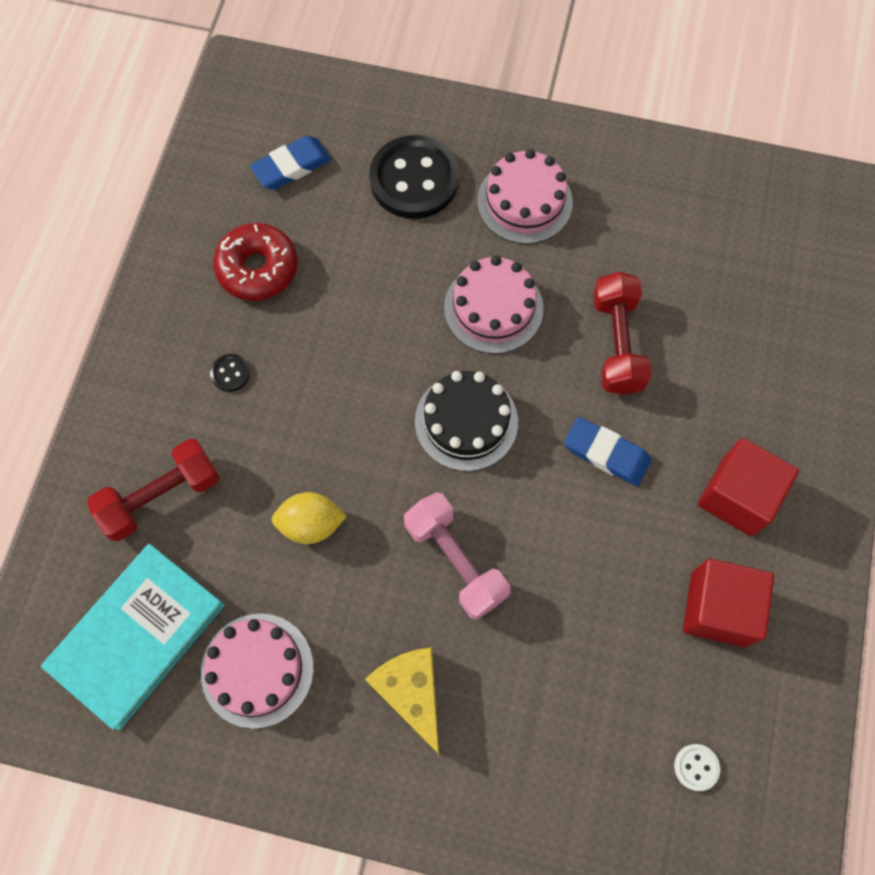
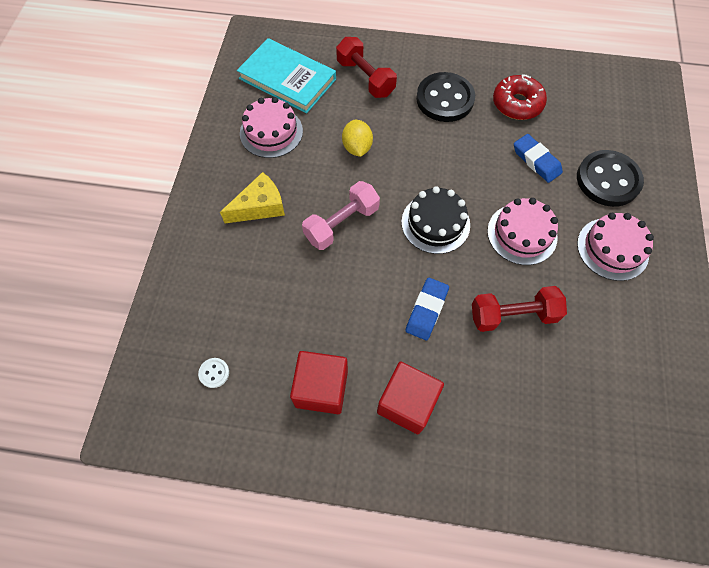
camera: 85 degrees right, 5 degrees down
(230, 373) = (445, 99): black button -> black button, size x2.45
(291, 166) = (595, 112): blue eraser -> blue eraser (536, 161)

